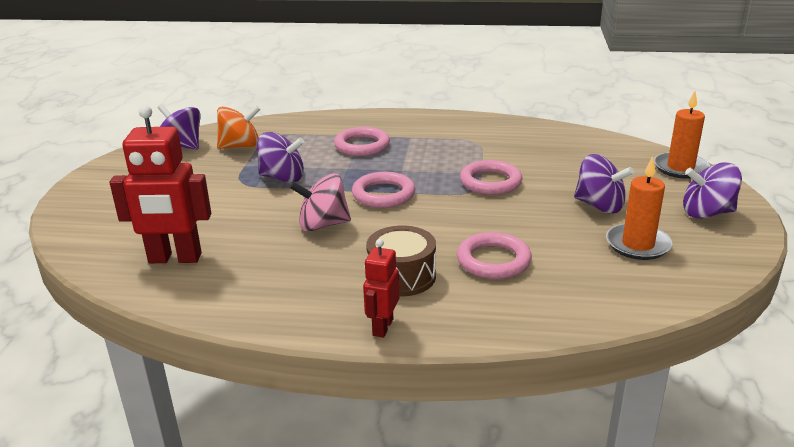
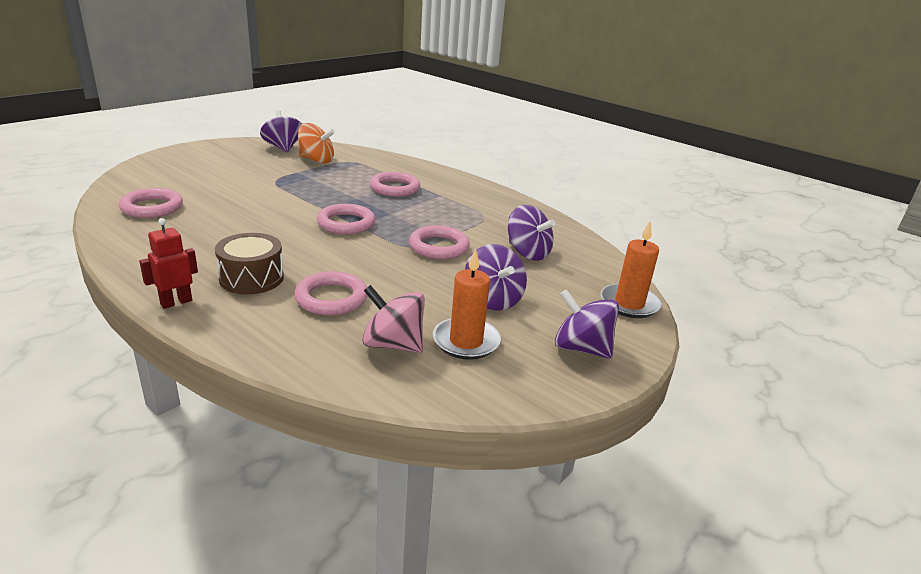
camera: 30 degrees right, 0 degrees up
(175, 258) = (152, 207): red robot -> pink ring
(282, 178) = (303, 188): purple spinning top -> purple spinning top (527, 253)
(323, 225) = (270, 225): pink spinning top -> pink spinning top (393, 344)

